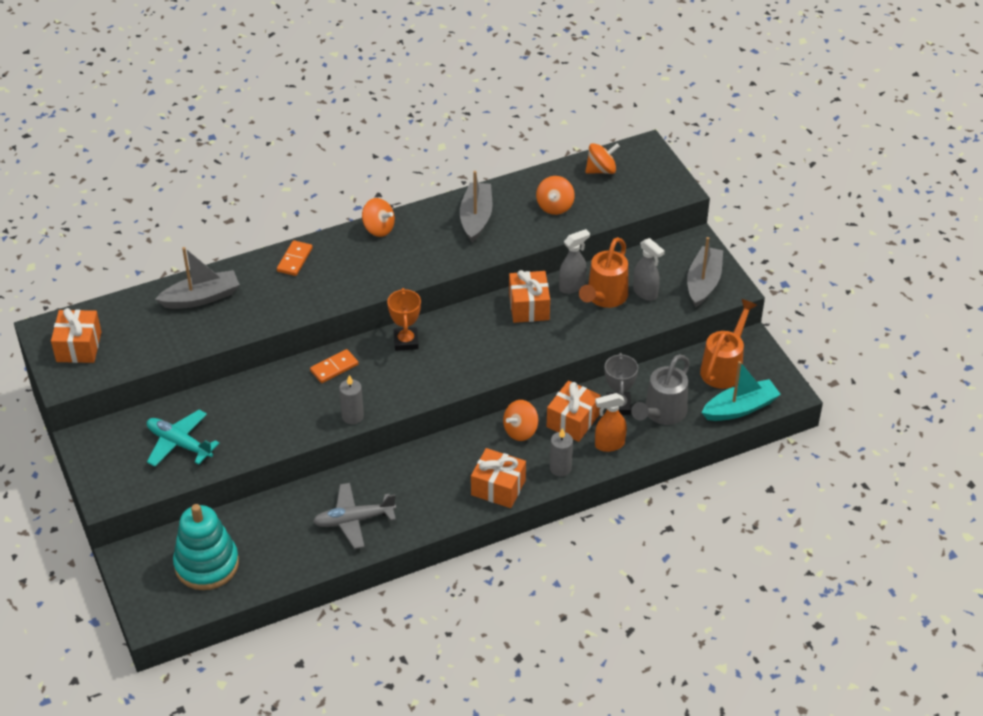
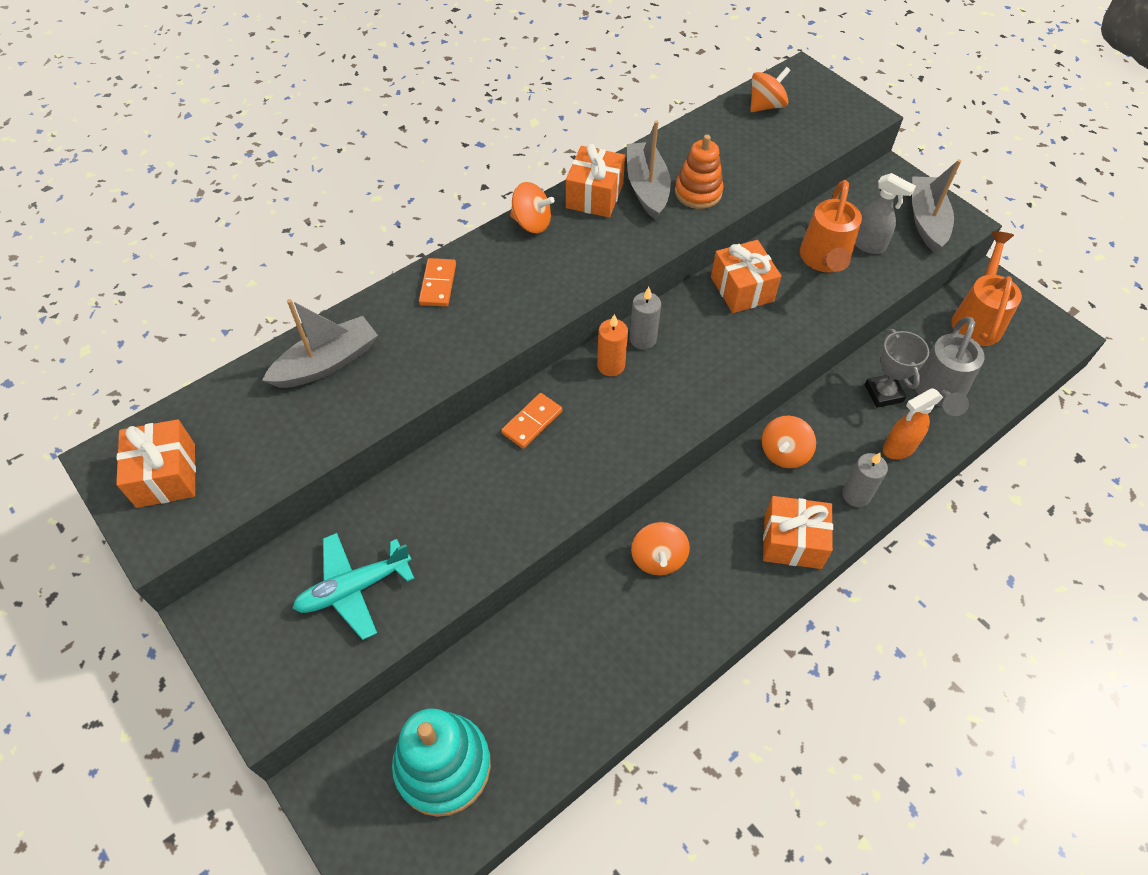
camera: 15 degrees left, 10 degrees up
(179, 444) = (354, 588): turquoise plane -> turquoise plane turned 45 degrees counterclockwise
(352, 416) = (582, 489): grey candle -> grey candle (642, 339)
(354, 520) = (625, 638): grey plane -> none
(406, 341) = (611, 365): orange trophy -> orange candle
(513, 228) = (698, 192): none -> orange stacking toy
(555, 206) = (734, 157): orange spinning top -> orange spinning top (658, 558)
(572, 286) = (780, 253): grey spray bottle -> none
(573, 421) = (840, 425): orange gift -> orange gift (594, 196)
(740, 408) = (1022, 366): turquoise boat -> none

